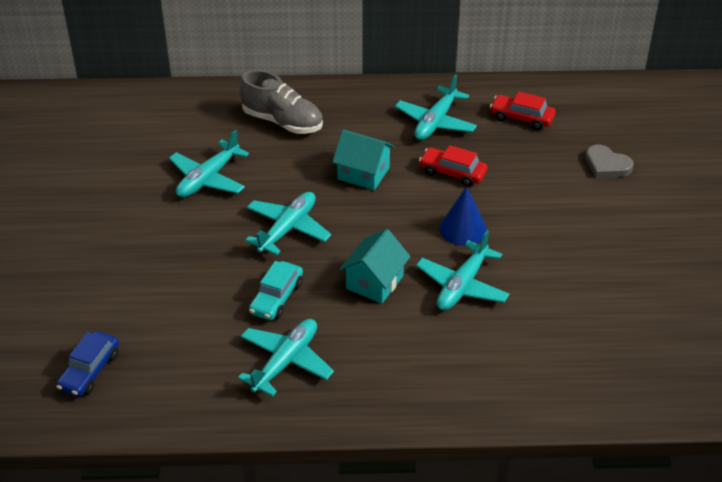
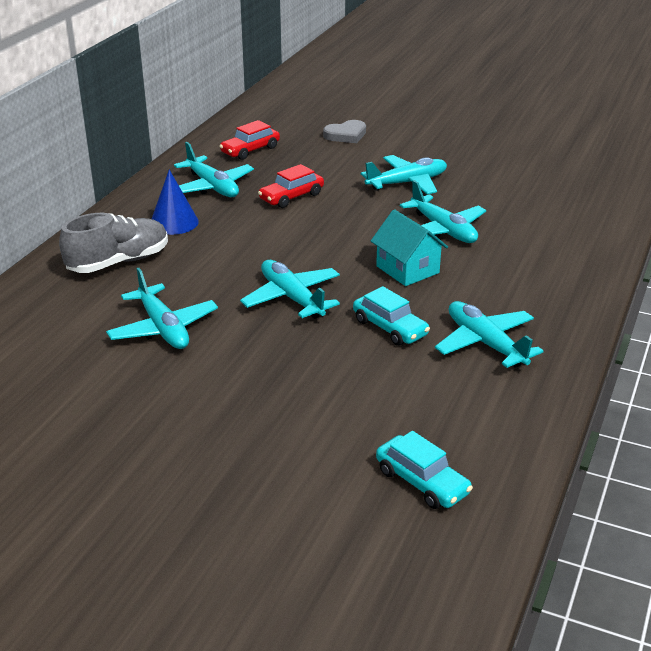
camera: 65 degrees left, 10 degrees down
(90, 371) = (422, 482): blue car -> turquoise car
(363, 173) = (248, 238): turquoise house -> none
(463, 229) = (370, 211): blue cone -> blue cone (174, 222)
(538, 236) = (407, 183): none -> turquoise plane

